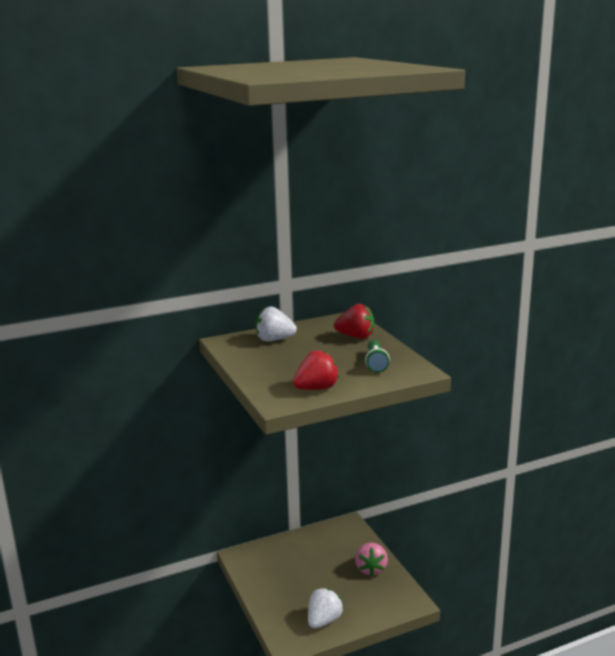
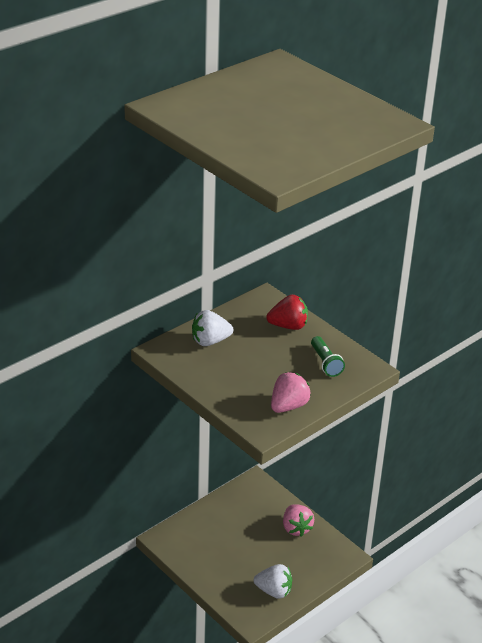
camera: 20 degrees left, 15 degrees up
(316, 388) = (288, 406): red strawberry -> pink strawberry
(324, 620) = (274, 591): white strawberry -> white strawberry turned 90 degrees clockwise

